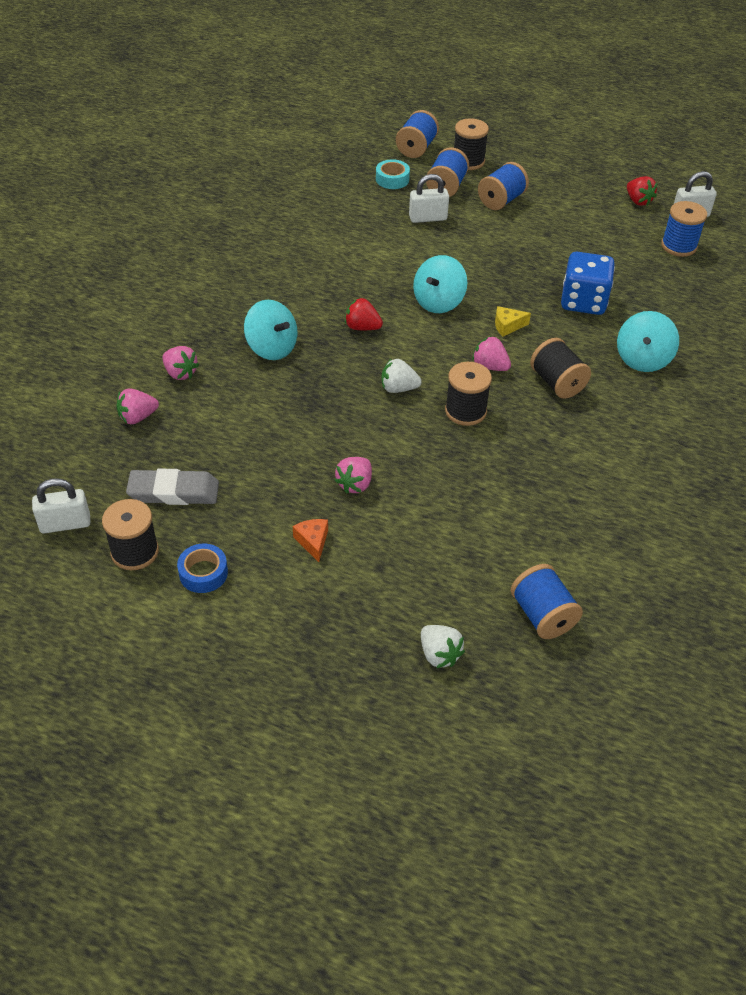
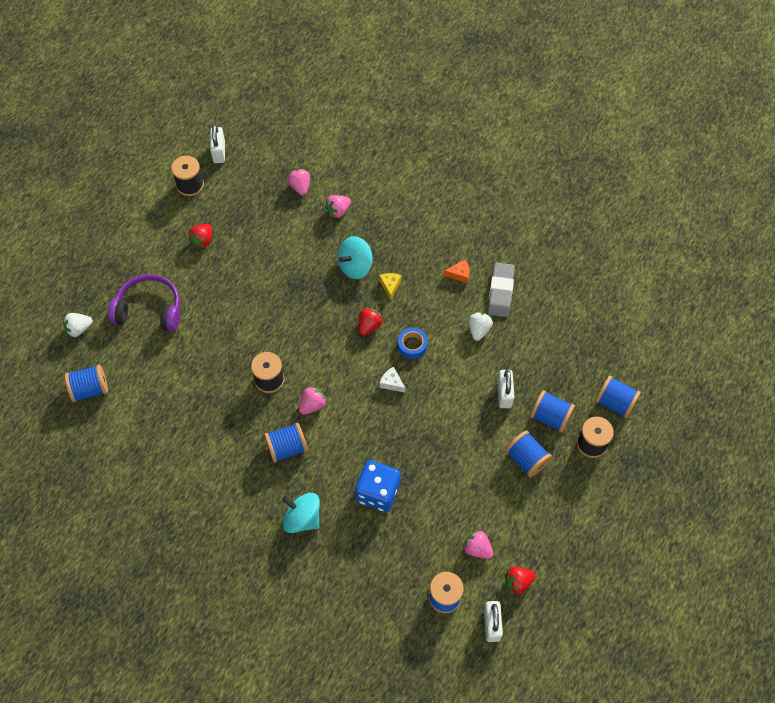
camera: 100 degrees right, 15 degrees up
(174, 492) = (232, 205): grey eraser -> grey eraser (500, 292)
(203, 573) = (166, 217): blue tape -> blue tape (412, 345)
(245, 518) = (202, 240): none -> red strawberry
(313, 541) = (176, 274): orange cheese -> orange cheese (459, 274)
(355, 484) = (216, 302): pink strawberry -> pink strawberry (477, 548)
(383, 564) = (149, 309): none -> purple headphones
(392, 179) = (565, 375): turquoise tape -> none
(398, 388) = (300, 340): white strawberry -> white strawberry (479, 330)
(438, 302) = (391, 383): turquoise spinning top -> white cheese
(507, 326) = (356, 427): yellow cheese -> yellow cheese (390, 286)
(557, 383) = (287, 448): black spool -> blue spool

